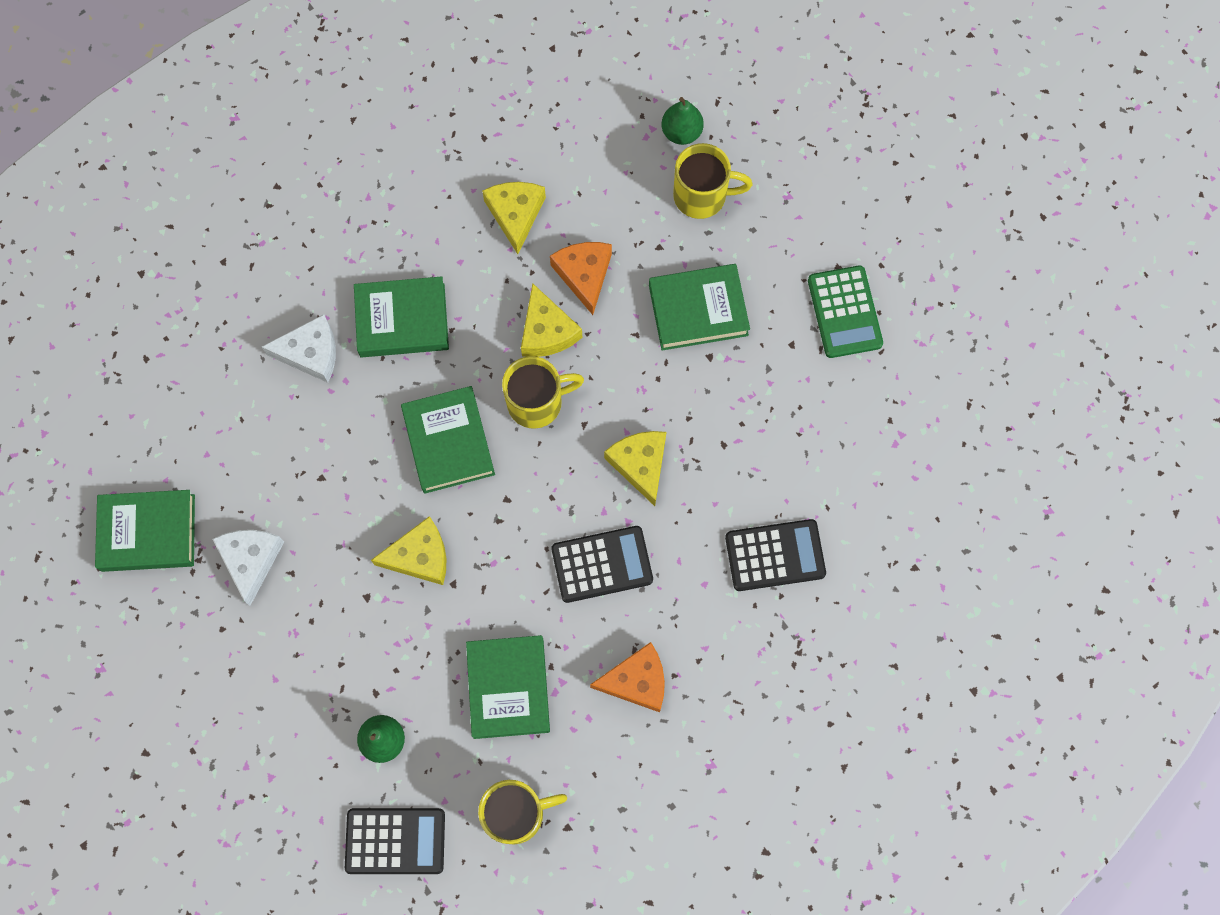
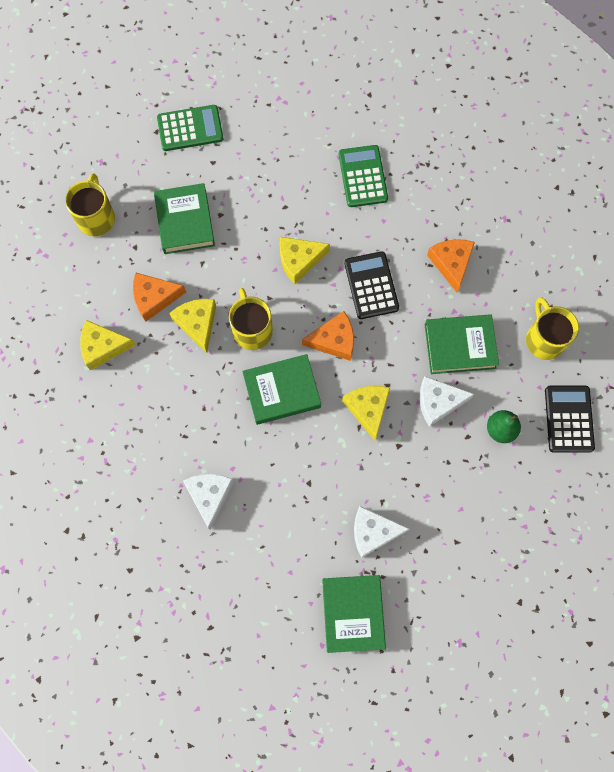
camera: 90 degrees left, 0 degrees up
(402, 320) = (185, 428): green book -> none
(426, 654) = (438, 402): none -> white cheese
(520, 512) = (334, 340): none -> orange cheese
(547, 331) = (197, 323): yellow cheese -> yellow cheese turned 90 degrees counterclockwise
(681, 132) = (44, 231): green pear -> none
(775, 555) = (363, 176): black calculator -> green calculator

